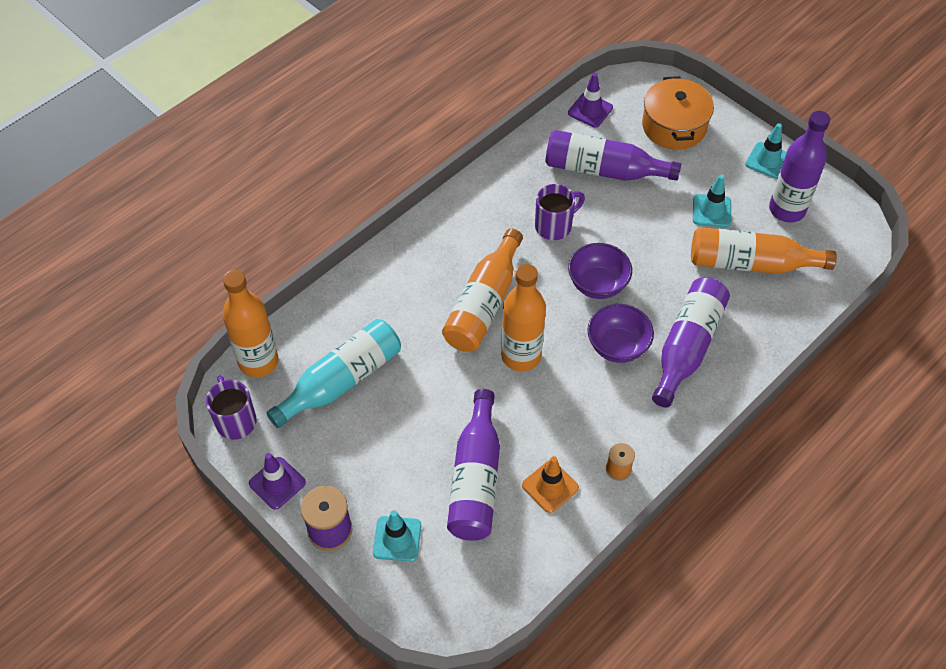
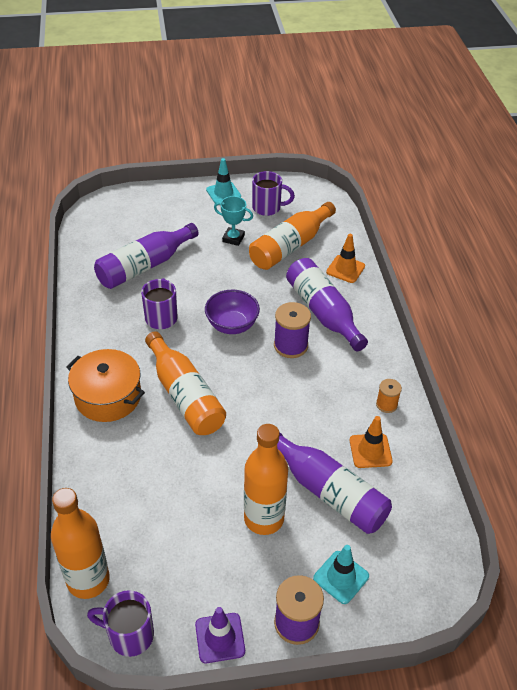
camera: 55 degrees left, 10 degrees down
(341, 381) = (165, 528): turquoise bottle -> none
(521, 356) = (249, 401): orange bottle -> orange bottle (264, 518)
(590, 110) = (89, 243): purple traffic cone -> none
(617, 346) = (290, 345): purple bowl -> purple spool
(674, 126) = (150, 214): orange pot -> orange pot (108, 396)
(711, 211) = (233, 238): turquoise traffic cone -> turquoise trophy
(768, 330) = (345, 269): none -> orange traffic cone
(787, 210) = (268, 208): purple bottle -> purple mug

